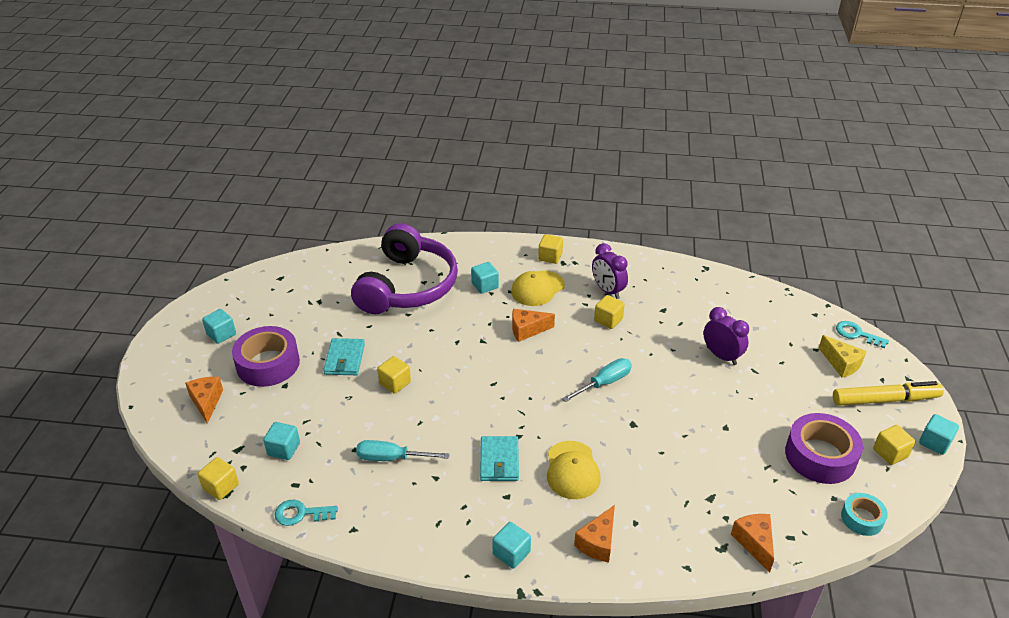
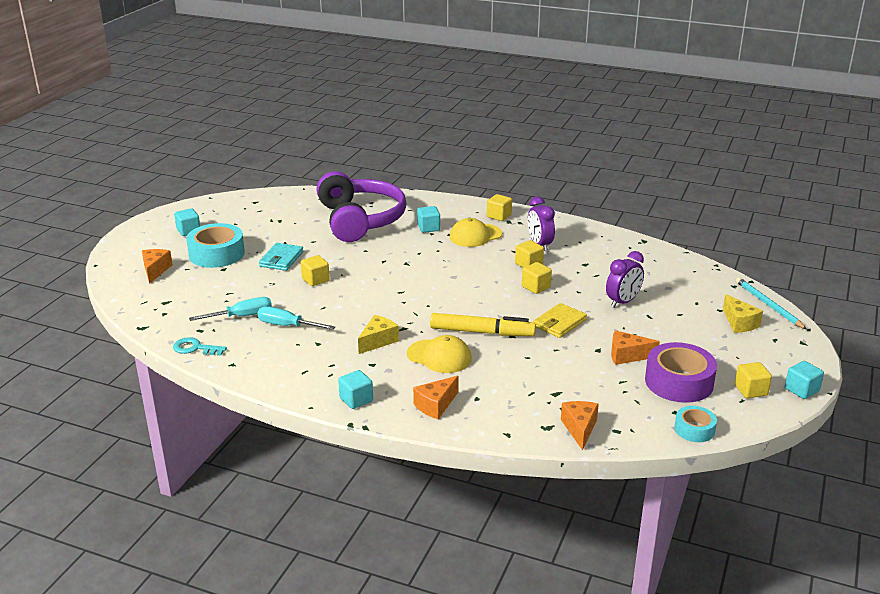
camera: 15 degrees right, 10 degrees down
(221, 487) = (140, 322): yellow cube -> yellow cube (536, 287)
(268, 364) = (217, 254): purple tape -> turquoise tape
(284, 449) = (202, 307): turquoise cube -> none
(407, 286) = (360, 220): purple headphones -> purple headphones turned 45 degrees counterclockwise
(499, 461) = (378, 341): turquoise wallet -> yellow cheese
(527, 330) = (450, 261): orange cheese -> orange cheese (627, 356)
(572, 470) = (439, 356): yellow cap -> yellow cap turned 75 degrees counterclockwise
(605, 382) = (501, 305): turquoise screwdriver -> turquoise screwdriver (242, 316)
(673, 397) = (559, 323): none -> yellow wallet
(721, 356) = (622, 302): purple clock -> purple clock turned 75 degrees clockwise
(857, 334) = (768, 305): turquoise key -> turquoise pencil
(885, 400) = (768, 353): yellow marker -> yellow marker (482, 332)

